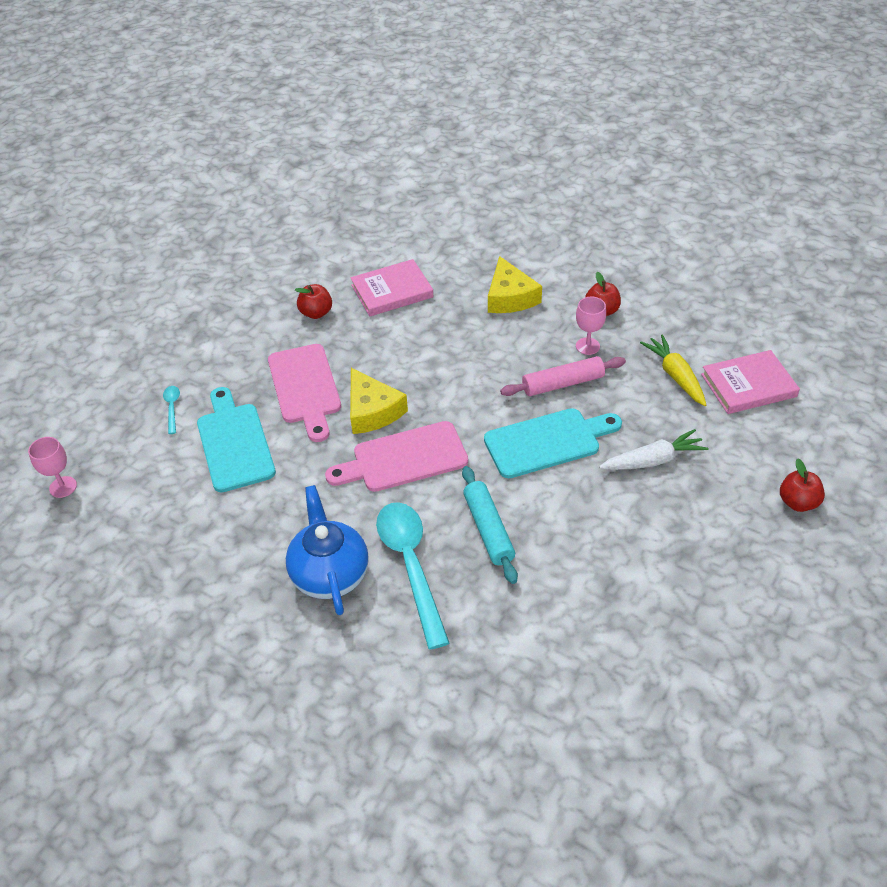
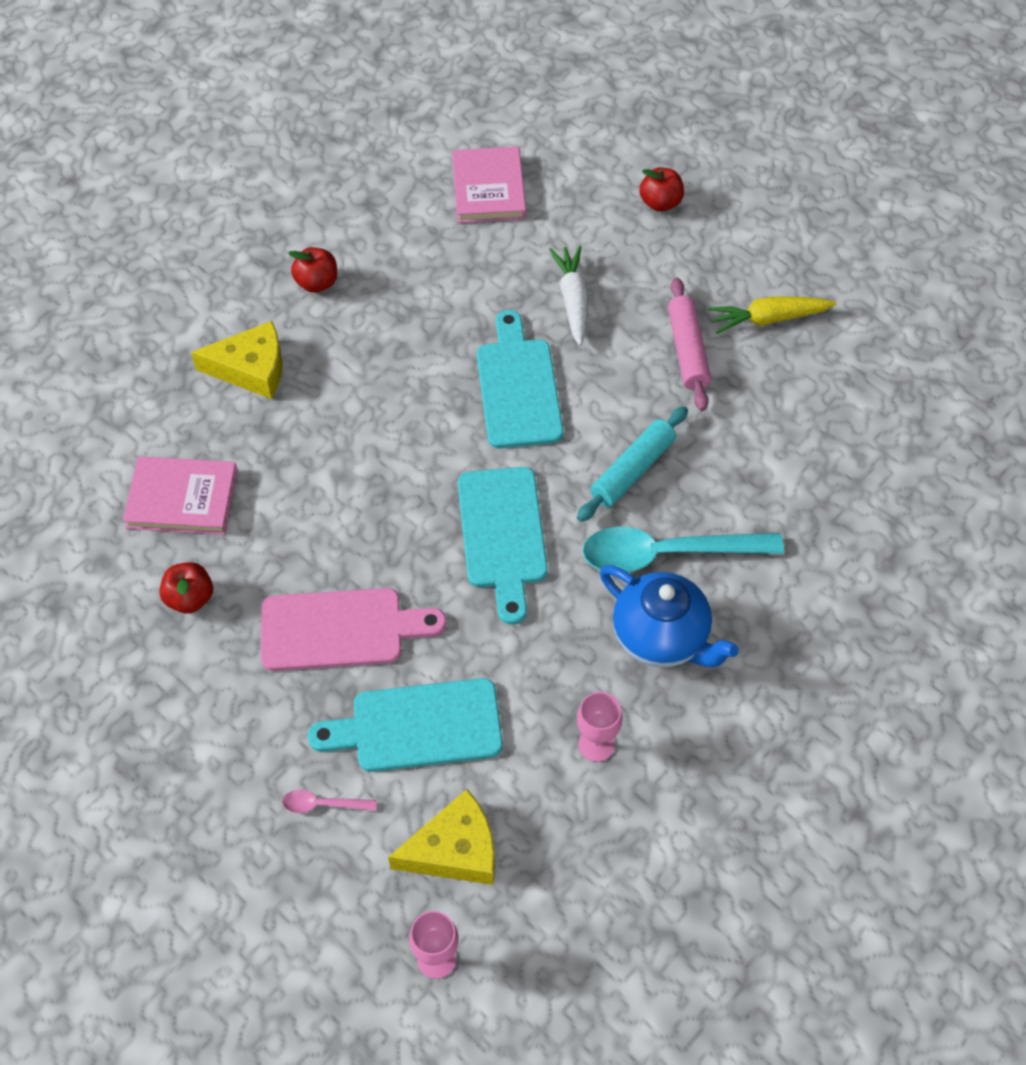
camera: 80 degrees left, 10 degrees up
(172, 408) = (322, 804): turquoise spoon -> pink spoon
(330, 574) = (661, 637): blue teapot -> blue teapot turned 135 degrees counterclockwise
(372, 411) = (410, 556): yellow cheese -> yellow cheese (455, 850)
(392, 291) = (182, 499): pink book -> pink book turned 75 degrees counterclockwise
(404, 458) = (502, 535): pink cutting board -> turquoise cutting board
(488, 529) = (632, 470): turquoise rolling pin -> turquoise rolling pin turned 45 degrees counterclockwise
(562, 383) = (429, 351): pink rolling pin -> pink rolling pin (687, 351)
(587, 346) = (374, 312): pink goblet -> pink goblet (596, 744)
(675, 376) = (452, 245): yellow carrot -> yellow carrot (768, 319)

